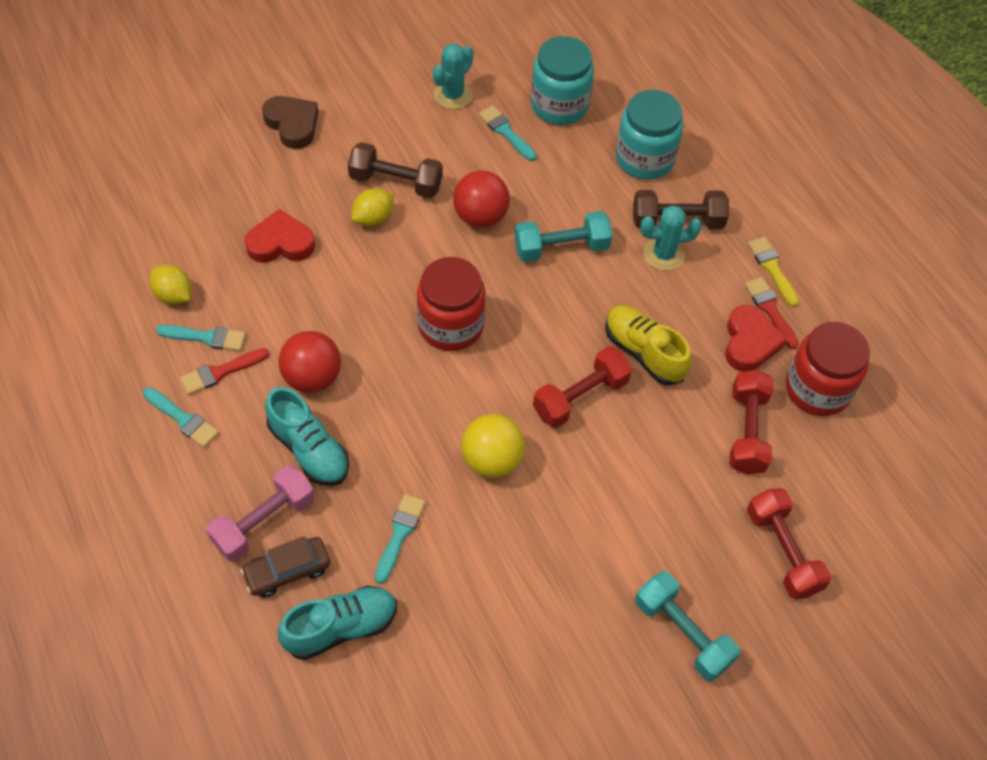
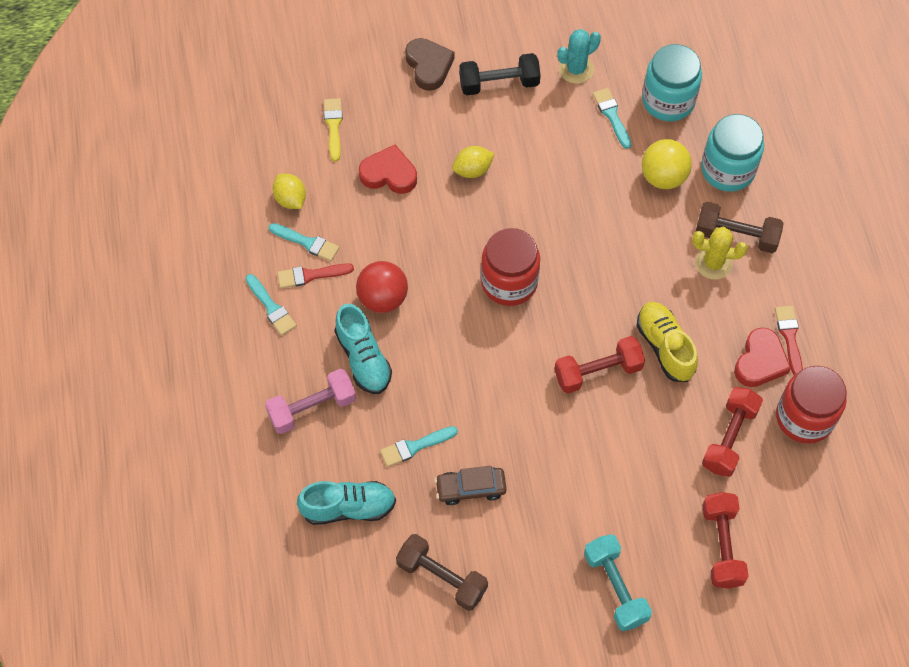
camera: 20 degrees right, 5 degrees up
(287, 571) = (320, 452): brown car -> brown car (470, 488)
(375, 126) = (499, 83): none -> black dumbbell
(396, 182) = (501, 141): brown dumbbell -> brown dumbbell (442, 577)
(399, 534) = (415, 446): turquoise brush -> turquoise brush turned 150 degrees counterclockwise
(480, 216) = (565, 190): red ball -> none
(492, 460) = (507, 406): yellow ball -> yellow ball (663, 177)
(561, 248) = (625, 236): turquoise dumbbell -> none
(663, 254) = (713, 263): turquoise cactus -> yellow cactus
(772, 268) = (805, 300): yellow brush -> yellow brush (333, 126)

